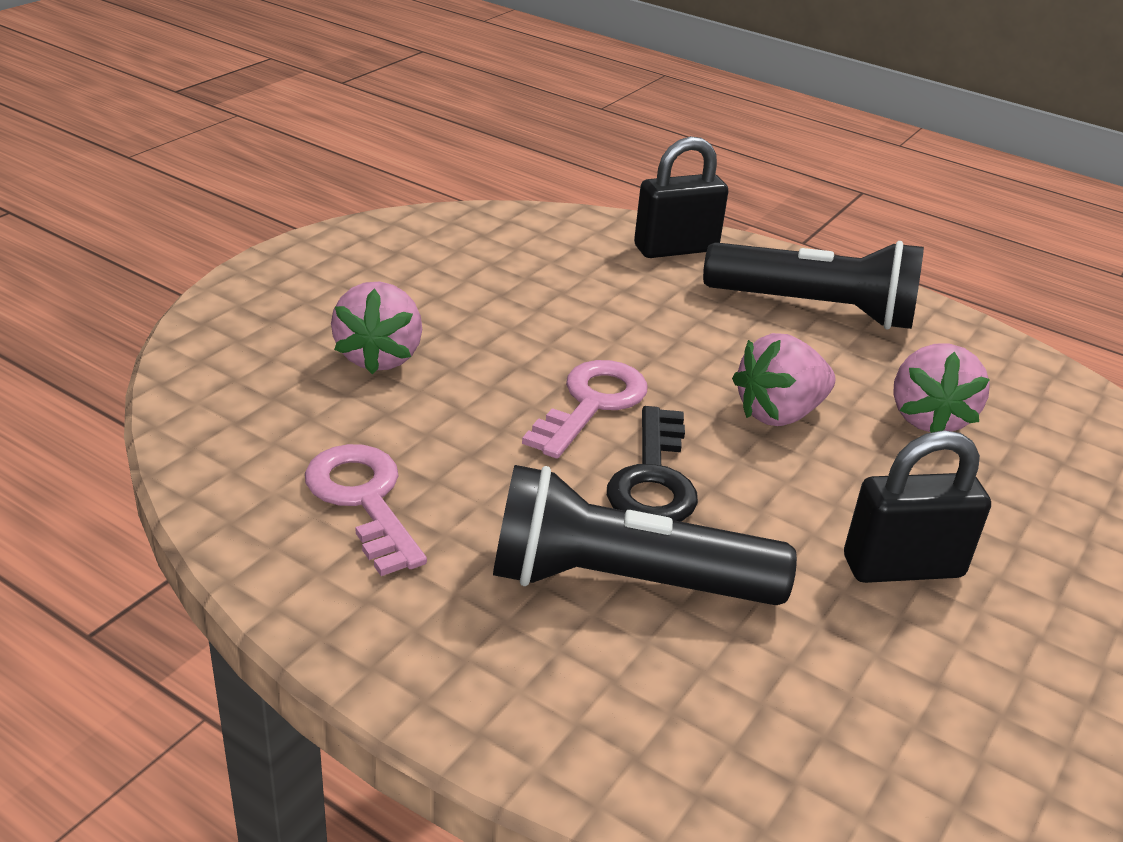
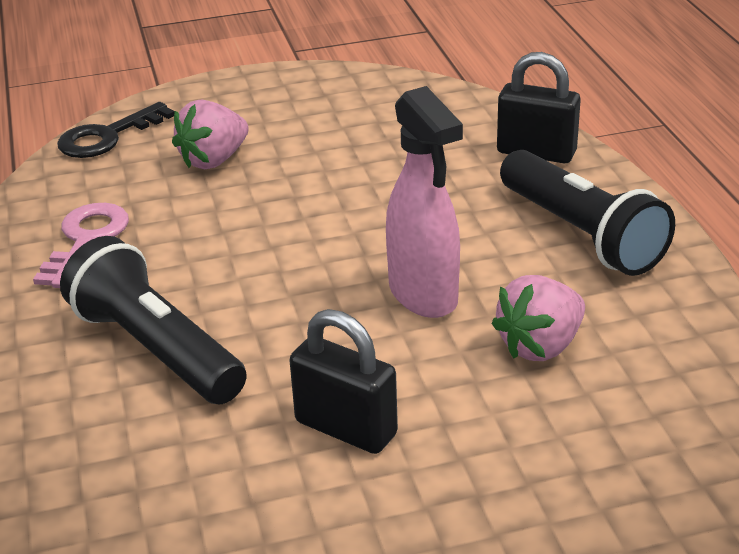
camera: 45 degrees right, 0 degrees up
(592, 403) = (301, 238): pink key -> none
(653, 479) = (267, 300): black key -> black key (107, 137)
(779, 413) = (423, 295): pink strawberry -> pink spray bottle

